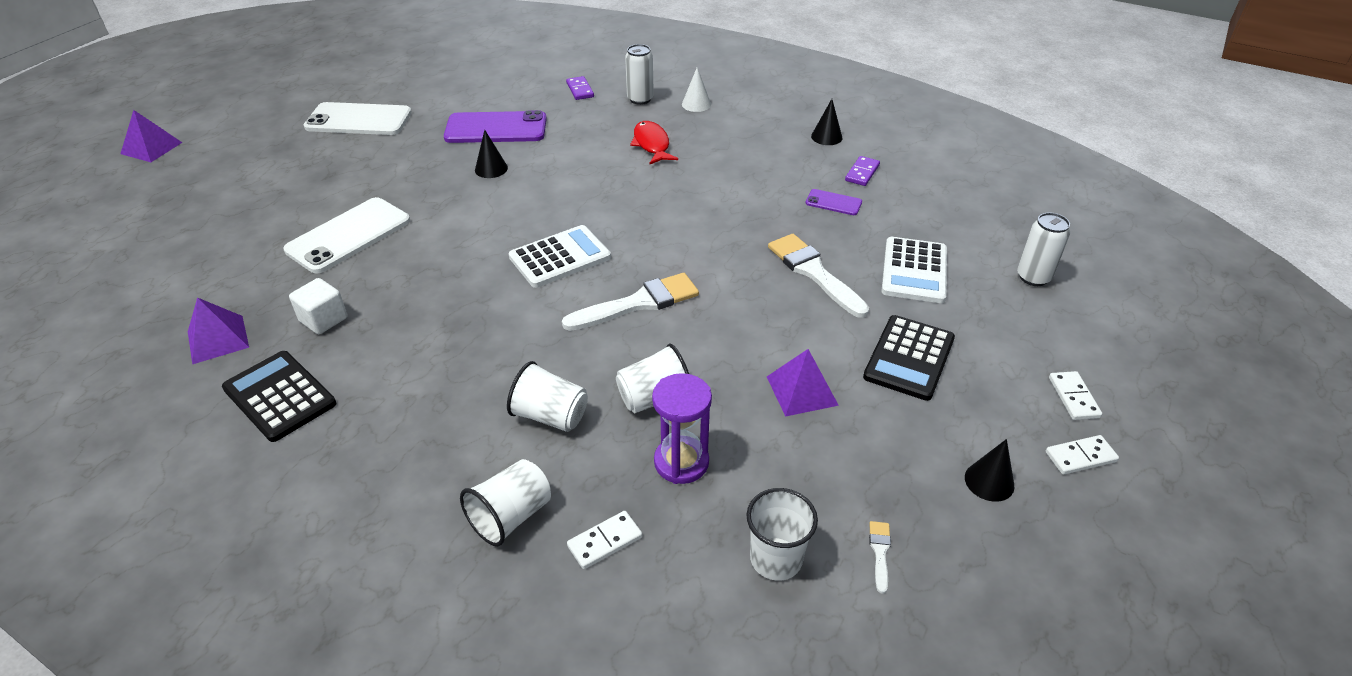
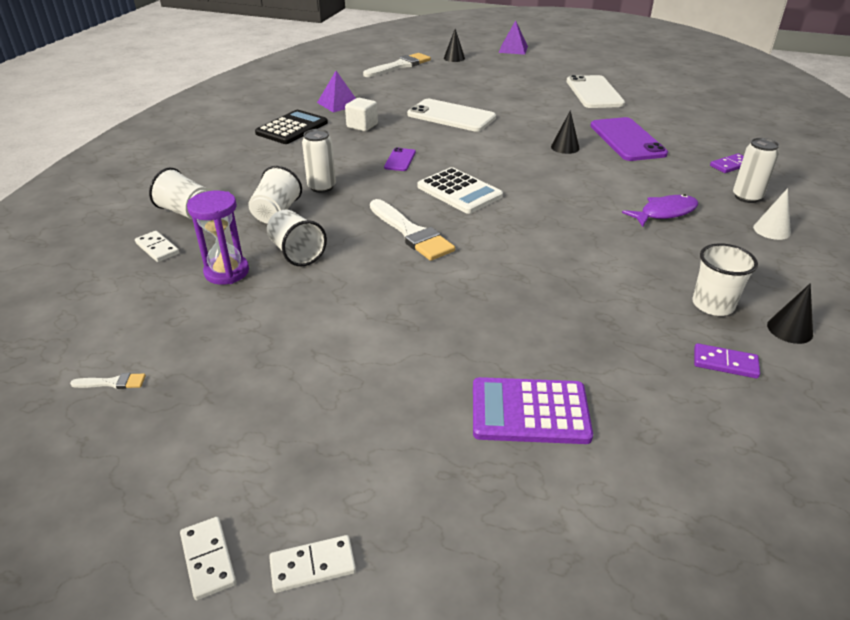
camera: 80 degrees right, 5 degrees down
(652, 144) = (665, 213): red fish -> purple fish
(776, 559) = (122, 325): white cup -> white cup (713, 305)
(802, 391) = (310, 329): purple pyramid -> none
(814, 272) = (493, 330): white brush -> white brush (400, 66)
(833, 203) = (638, 340): purple phone -> purple phone (400, 160)
(909, 358) = (367, 404): black calculator -> none
(914, 271) = (529, 411): white calculator -> purple calculator
(989, 481) = (181, 465): black cone -> black cone (454, 58)
(1033, 277) = (567, 545): white can -> white can (322, 187)

